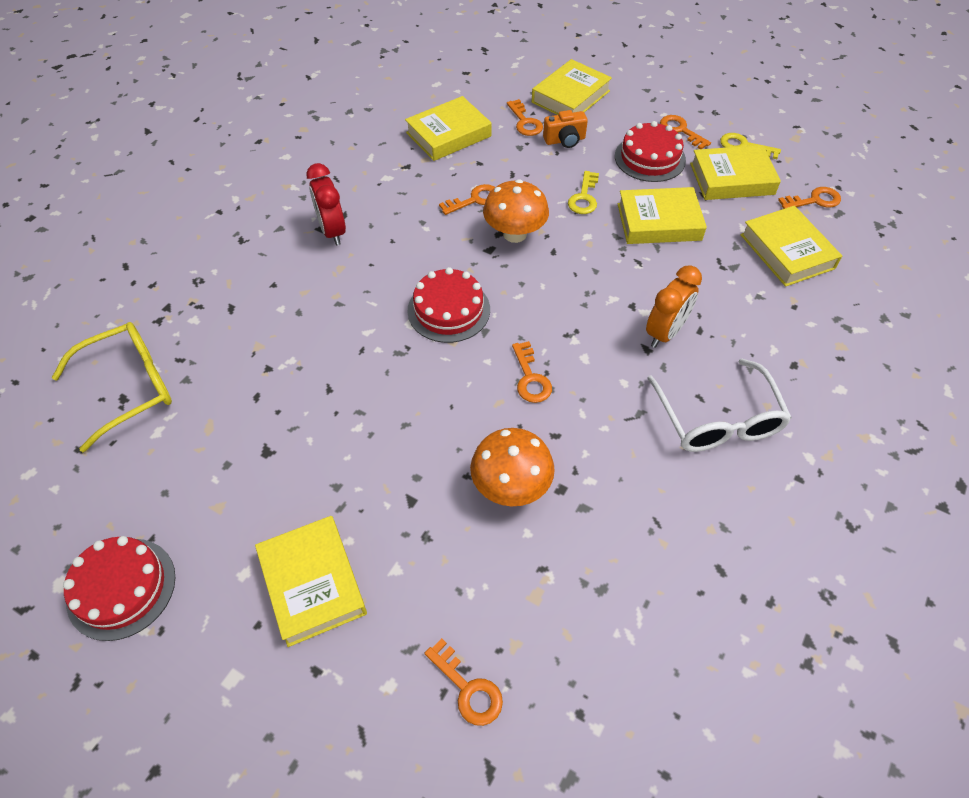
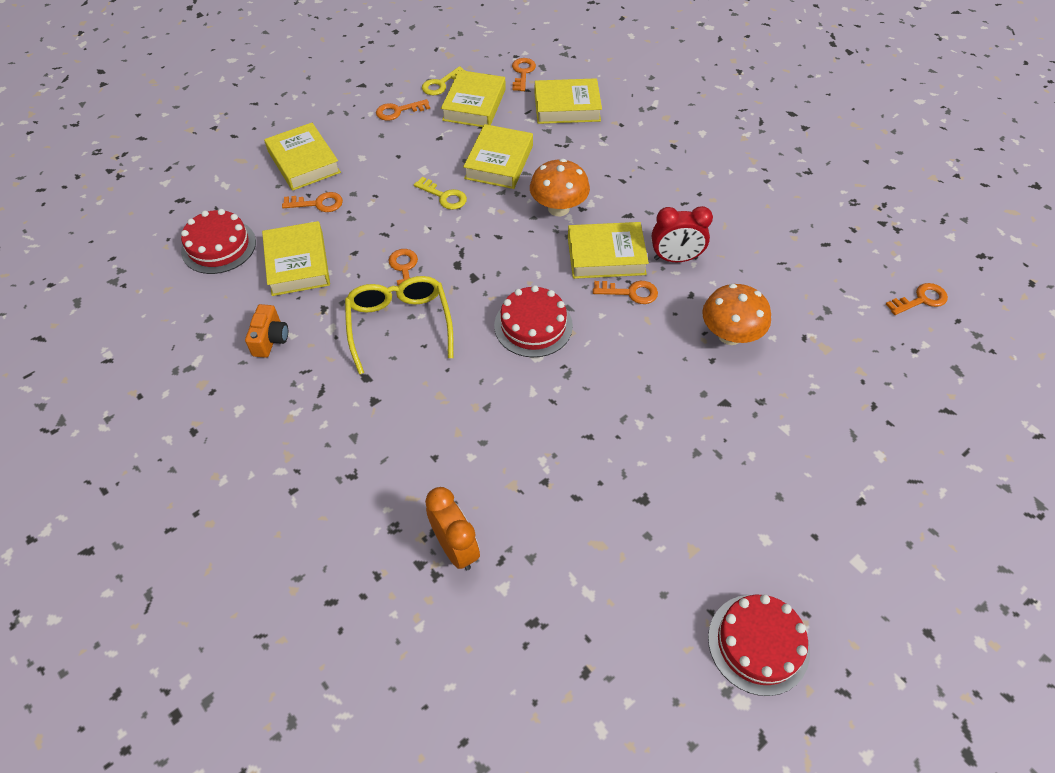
camera: 70 degrees left, 0 degrees up
(130, 387) = (520, 614): yellow glasses -> yellow glasses (399, 325)
(312, 583) = (785, 488): yellow book -> yellow book (606, 256)
(332, 231) = (384, 390): red clock -> red clock (675, 258)
(468, 688) = (889, 407): orange key -> orange key (921, 299)
(515, 234) = (464, 255): orange mushroom -> orange mushroom (558, 208)
(565, 140) = (362, 185): orange camera -> orange camera (270, 339)
(650, 158) = (420, 141): red cake -> red cake (219, 246)
(665, 333) = (617, 199): orange clock -> orange clock (455, 548)
(718, 420) = (707, 201): white glasses -> none

